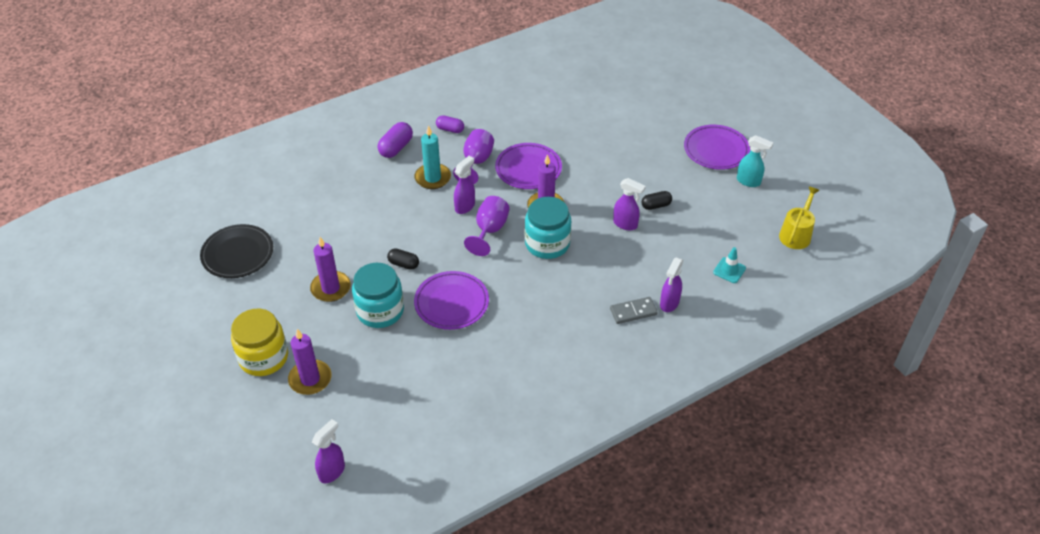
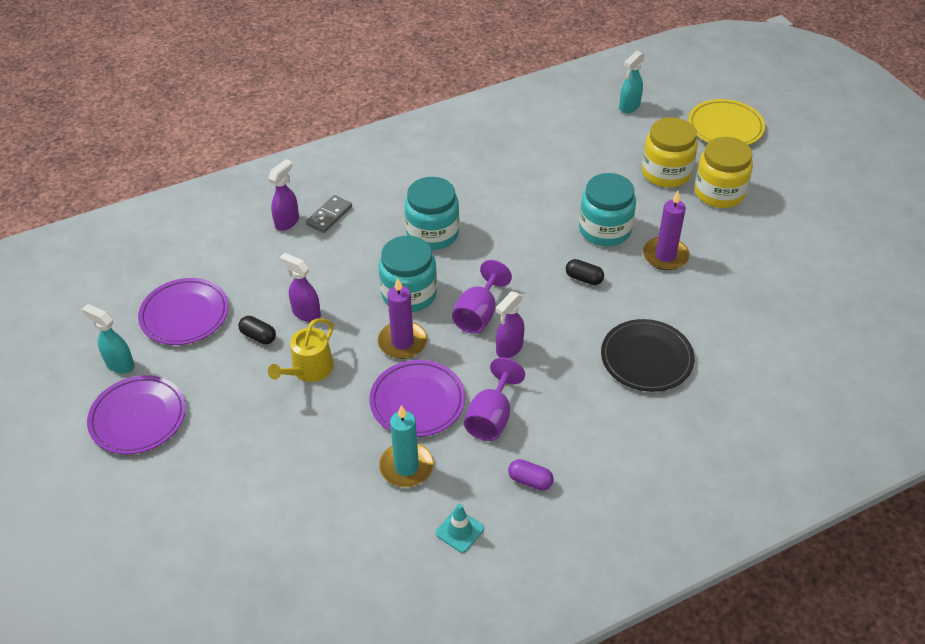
camera: 175 degrees left, 0 degrees up
(230, 446) = (725, 127): none -> yellow plate
(237, 254) = (790, 301): black plate -> black plate (646, 358)
(310, 379) = (666, 172): purple candle -> yellow jar
(332, 471) = (629, 107): purple spray bottle -> turquoise spray bottle
(396, 148) = (612, 450): purple capsule -> none
(432, 178) = (554, 394): turquoise candle -> turquoise candle (406, 467)
(451, 303) = (526, 234): purple plate -> purple plate (185, 315)
(535, 299) = (432, 233): none -> turquoise jar
(633, 312) = (329, 216): grey domino -> grey domino turned 45 degrees counterclockwise
(656, 205) = (258, 336): black capsule -> black capsule turned 45 degrees clockwise
(729, 270) = (205, 252): turquoise traffic cone -> turquoise traffic cone (459, 531)
(796, 234) = (102, 290): yellow watering can -> yellow watering can (309, 370)

